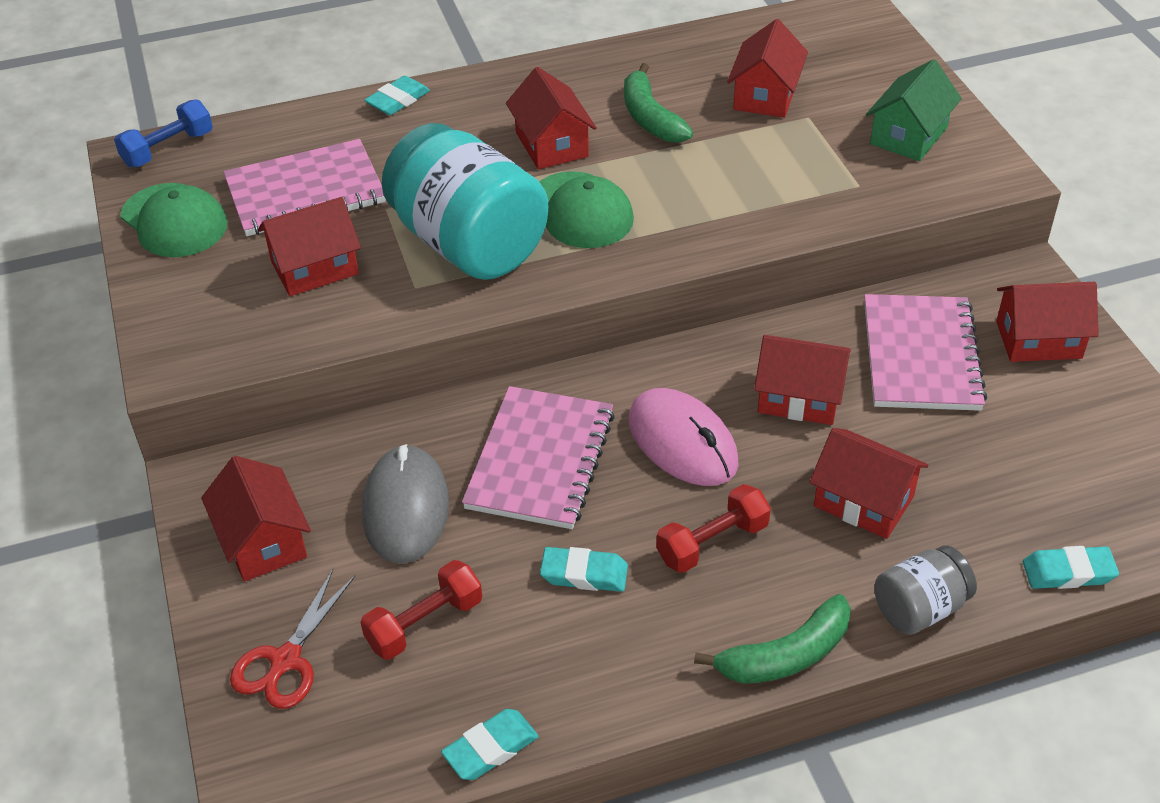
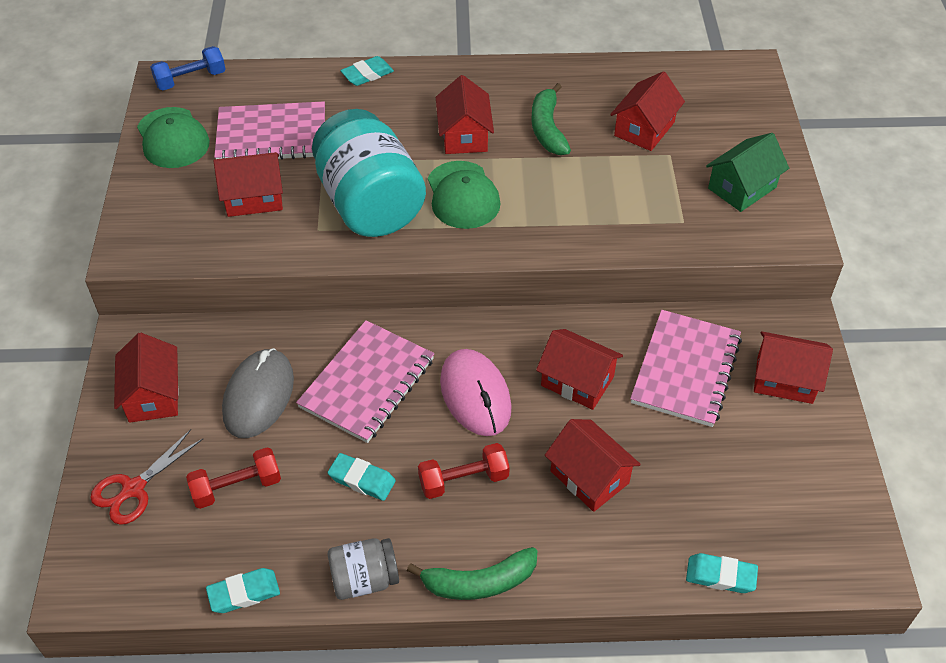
camera: 15 degrees right, 5 degrees up
(919, 608) = (594, 573): grey jar -> grey jar (364, 579)

